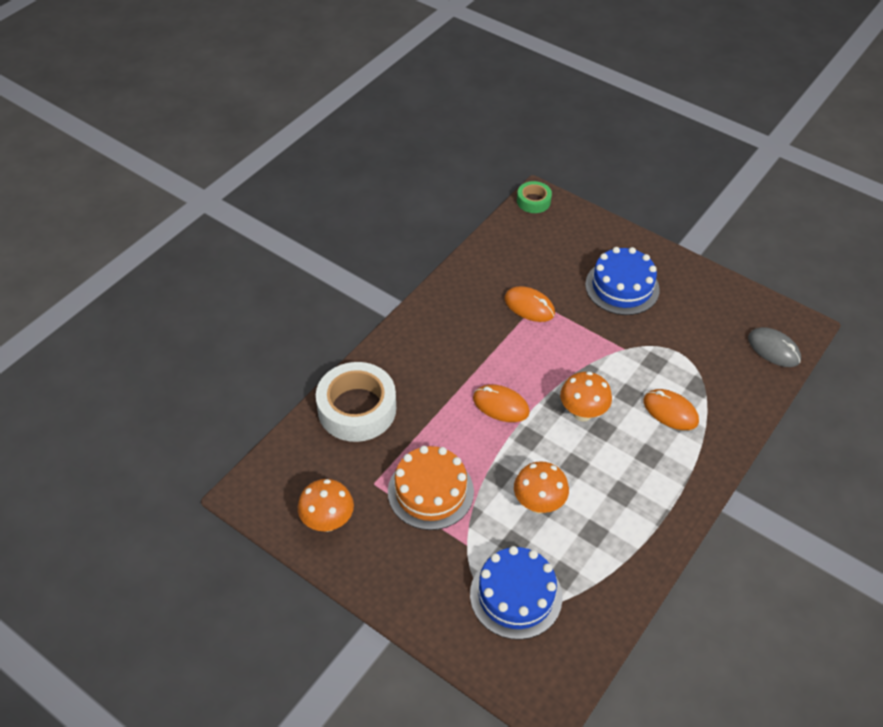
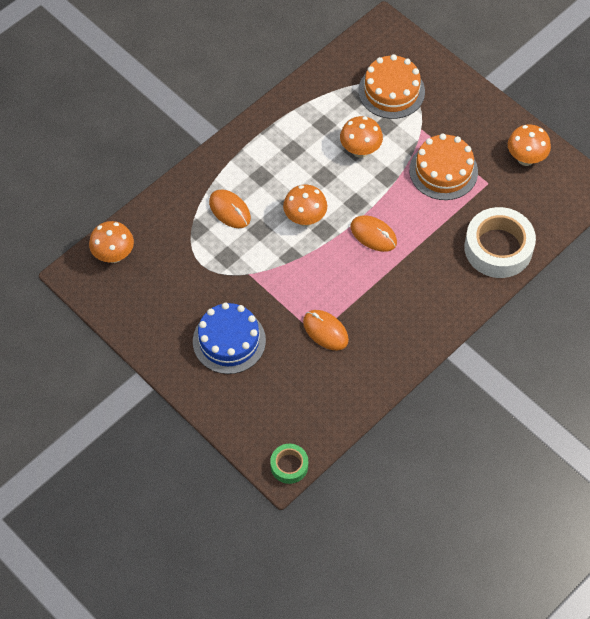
camera: 170 degrees left, 10 degrees up
(516, 595) = (391, 91): blue cake -> orange cake
(773, 349) = (114, 255): grey mouse -> orange mushroom

